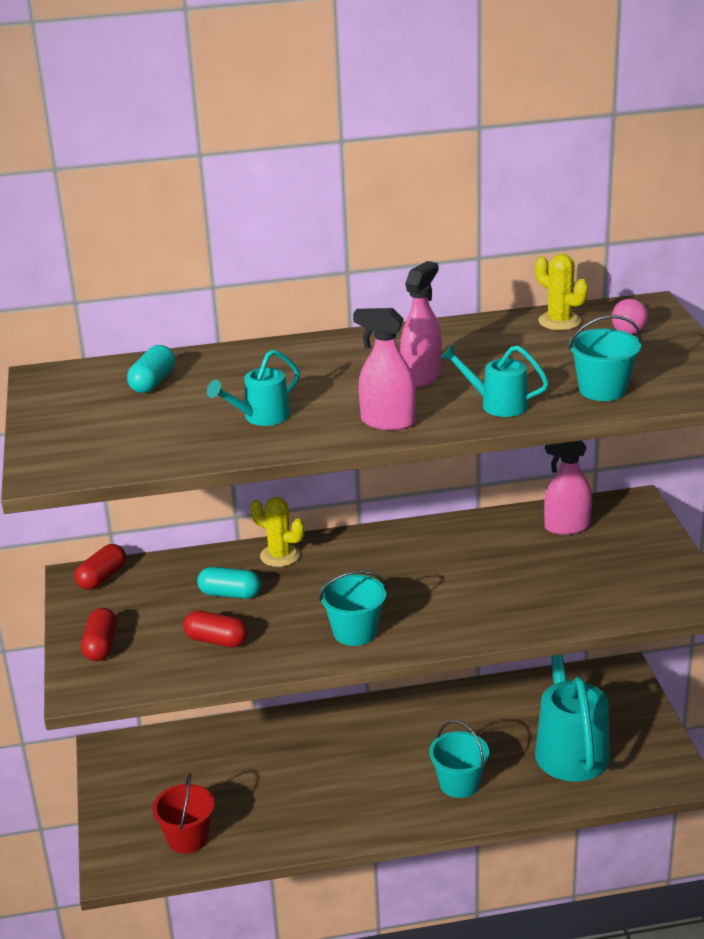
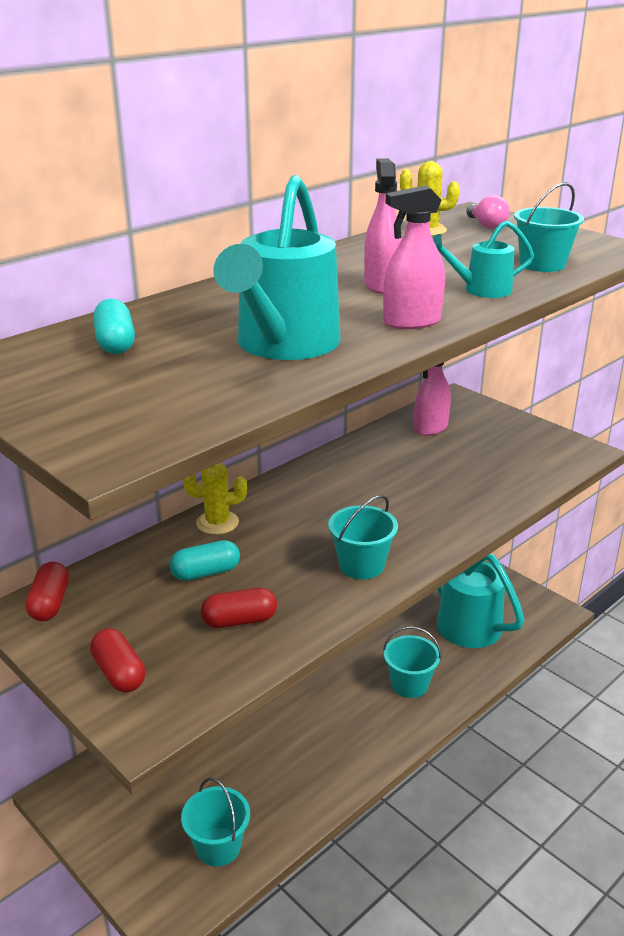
camera: 35 degrees left, 0 degrees up
(187, 838) = (218, 846): red bucket -> turquoise bucket
(261, 417) = (283, 346): turquoise watering can -> turquoise watering can, size x1.98

